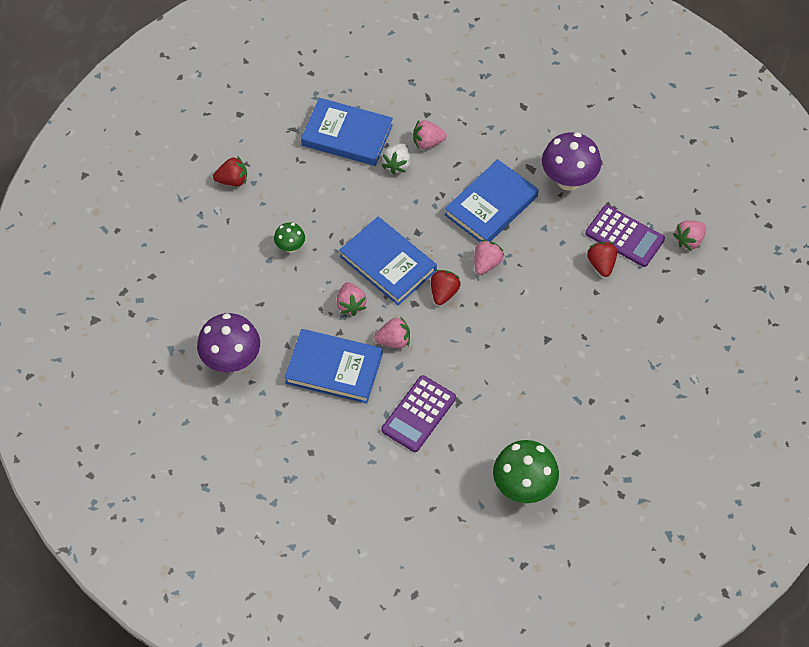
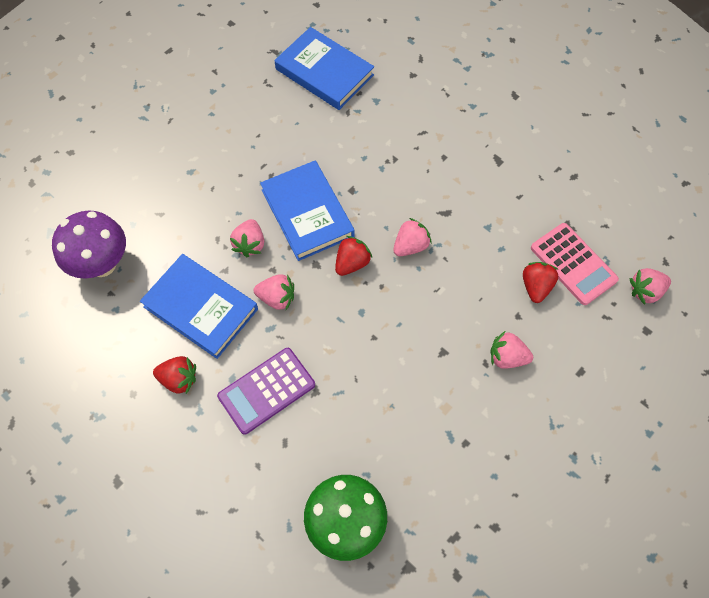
camera: 20 degrees right, 5 degrees up
(232, 180) = (193, 83): red strawberry -> red strawberry (179, 379)
(290, 247) = (217, 165): green mushroom -> none
(397, 164) = (361, 115): white strawberry -> none
(428, 142) = (401, 102): pink strawberry -> pink strawberry (507, 357)
(491, 205) = (440, 186): blue book -> none
(568, 180) = (533, 184): purple mushroom -> none
(624, 236) = (573, 264): purple calculator -> pink calculator

